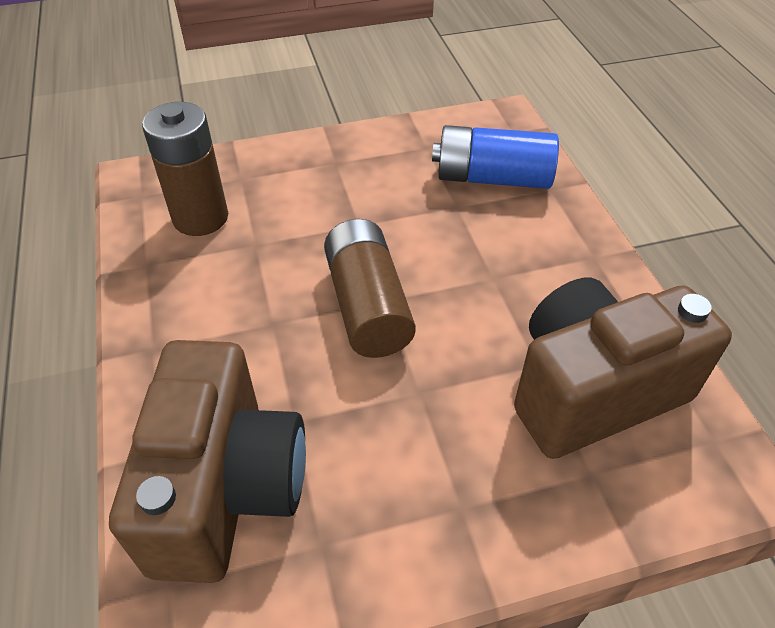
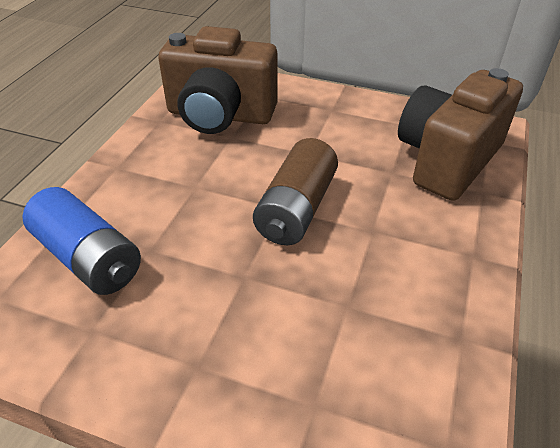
camera: 145 degrees left, 5 degrees down
(200, 218) = (387, 367): brown battery -> none

